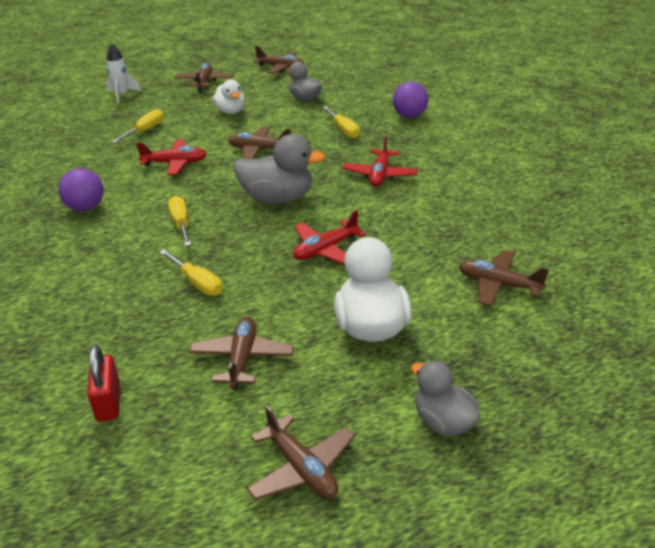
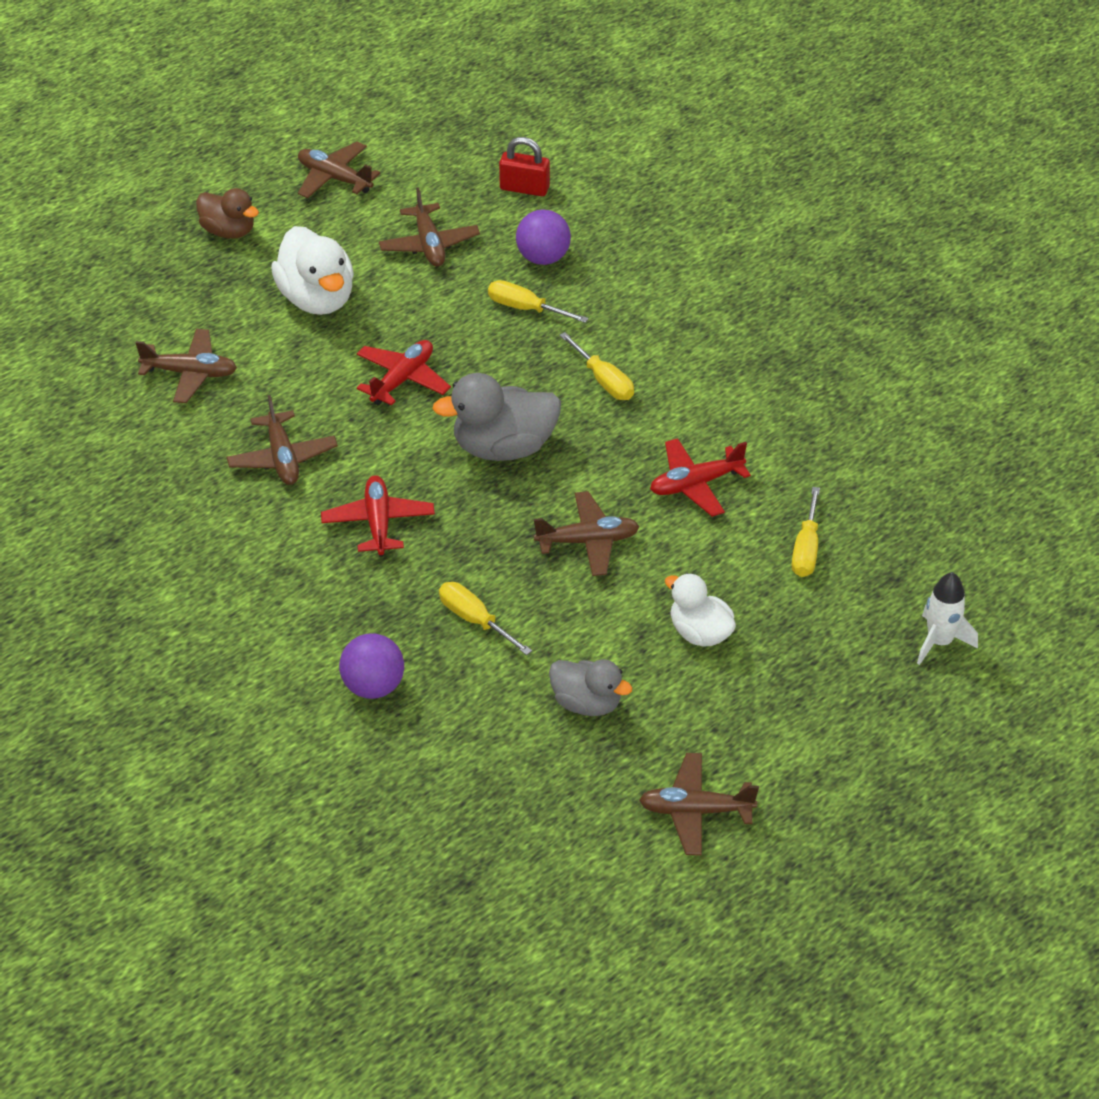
camera: 160 degrees right, 10 degrees up
(85, 208) = (748, 380): purple ball -> purple ball (543, 258)
(108, 402) = (524, 188): red padlock -> red padlock turned 45 degrees counterclockwise
(204, 82) = (816, 719): brown plane -> brown plane (282, 458)
(443, 422) = (228, 231): grey duck -> brown duck

